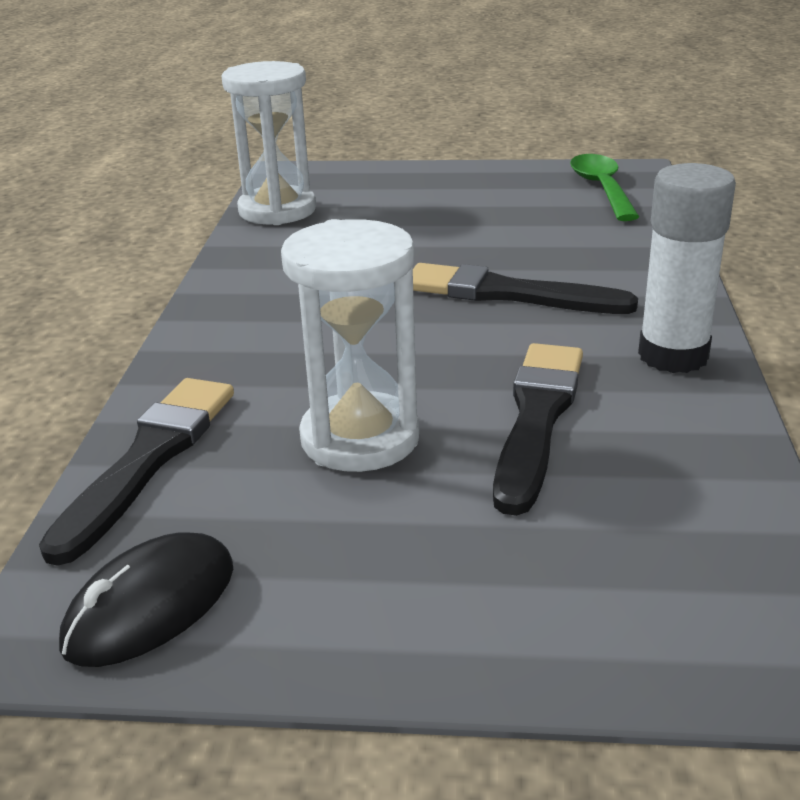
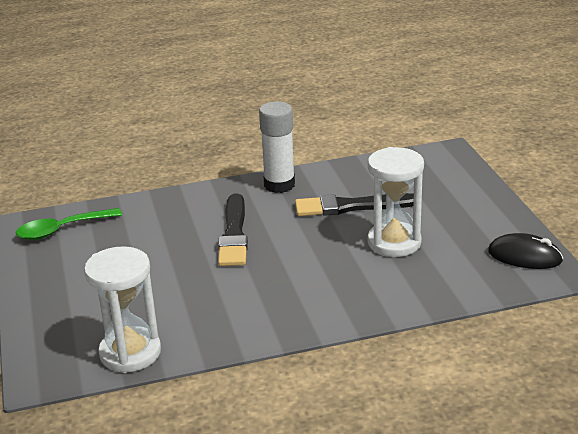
camera: 110 degrees left, 0 degrees up
(148, 459) = (448, 290): black brush -> none

